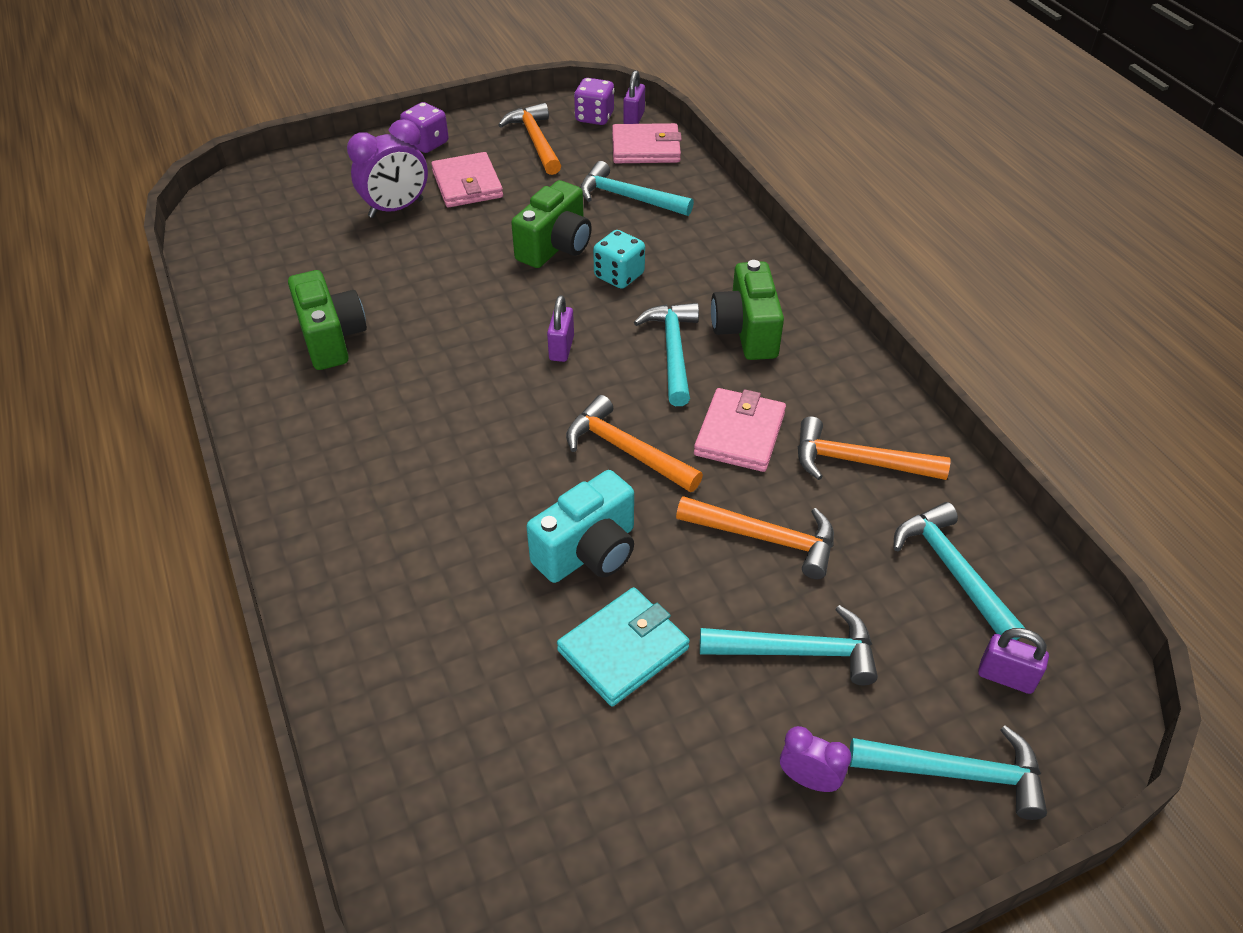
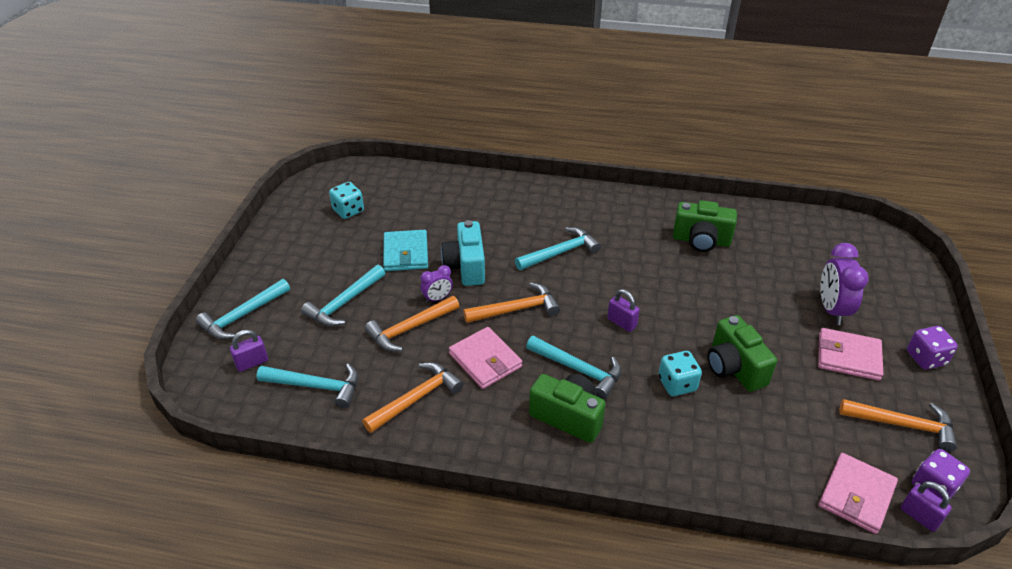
camera: 125 degrees right, 5 degrees down
(582, 833) = (348, 210): none -> turquoise dice
(628, 198) = (778, 441): turquoise hammer -> turquoise hammer (560, 252)
(808, 780) = (294, 273): purple clock -> purple clock (437, 298)

